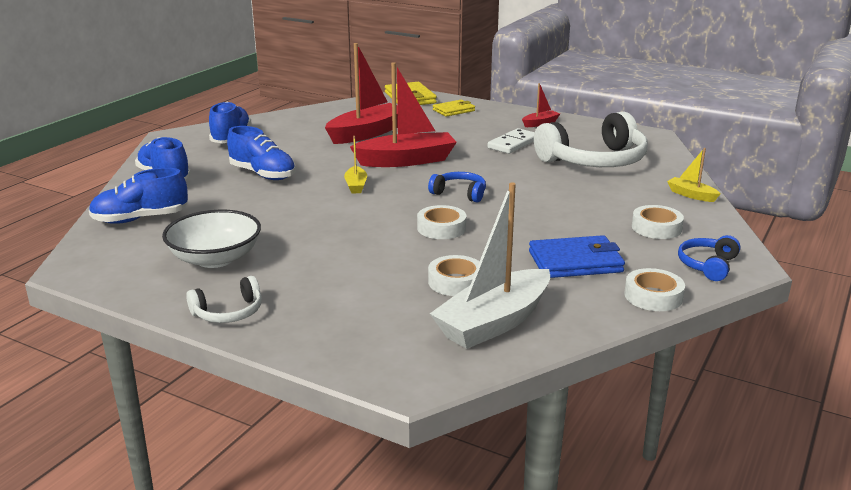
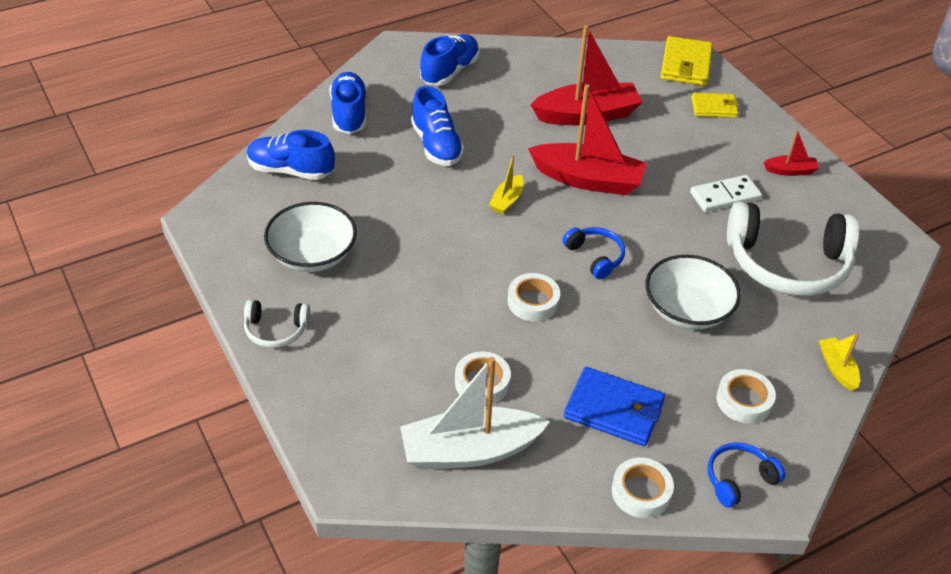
camera: 30 degrees right, 20 degrees up
(559, 199) = (687, 309): none -> white bowl

